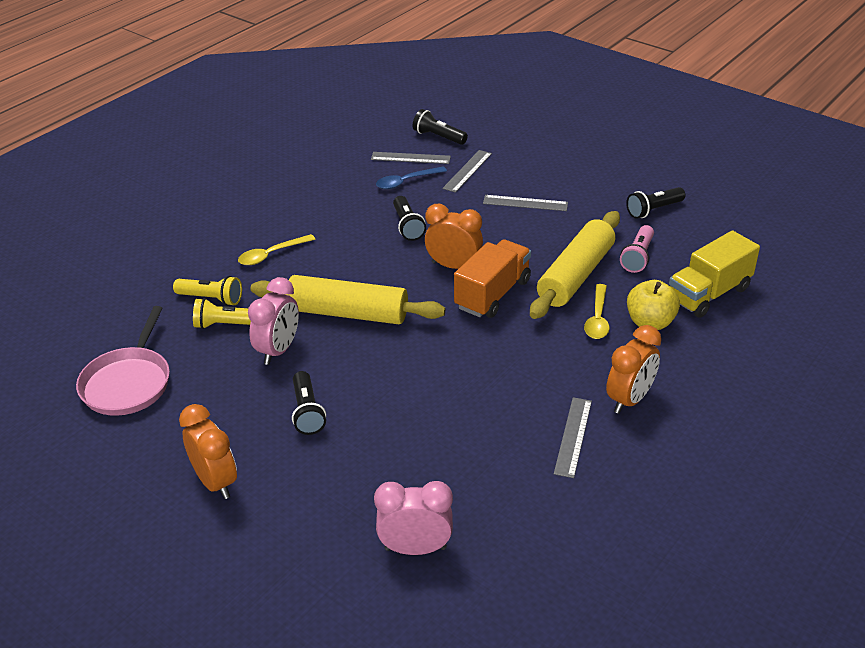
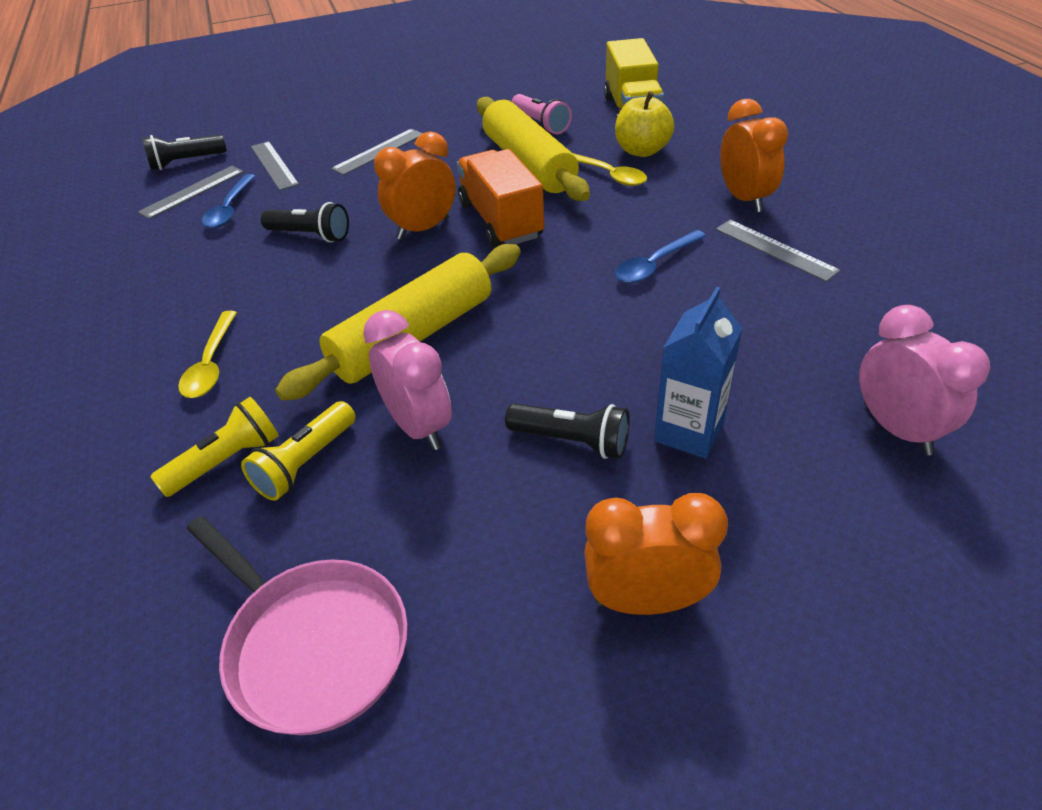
camera: 55 degrees left, 5 degrees up
(347, 456) = (689, 432): none -> blue carton
(415, 548) = (896, 429): pink clock -> pink clock turned 120 degrees clockwise
(502, 383) = (654, 265): none -> blue spoon
(653, 210) = (483, 94): black flashlight -> none

